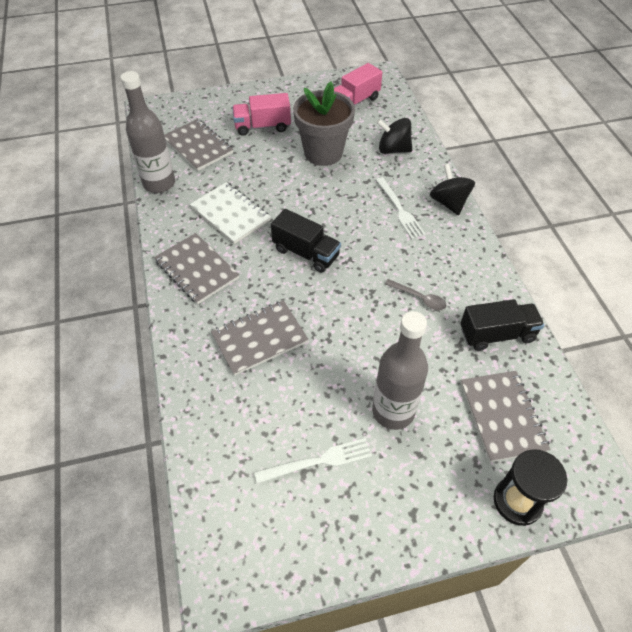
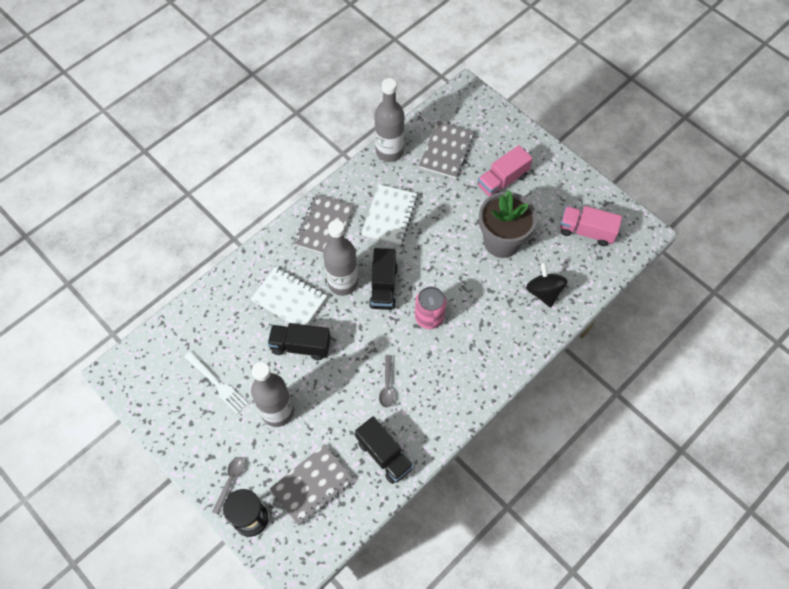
camera: 60 degrees right, 10 degrees up
(259, 338) = (289, 299): grey notebook -> white notebook
(262, 126) = (502, 181): pink truck -> pink truck turned 90 degrees counterclockwise
(276, 283) = (343, 283): none -> grey bottle
(325, 353) = (301, 346): none -> black truck
(364, 234) = (429, 317): none -> pink can
(399, 210) = (472, 330): white fork -> none
(449, 203) = (506, 364): black spinning top -> none
(458, 504) = (230, 481): none -> grey spoon

